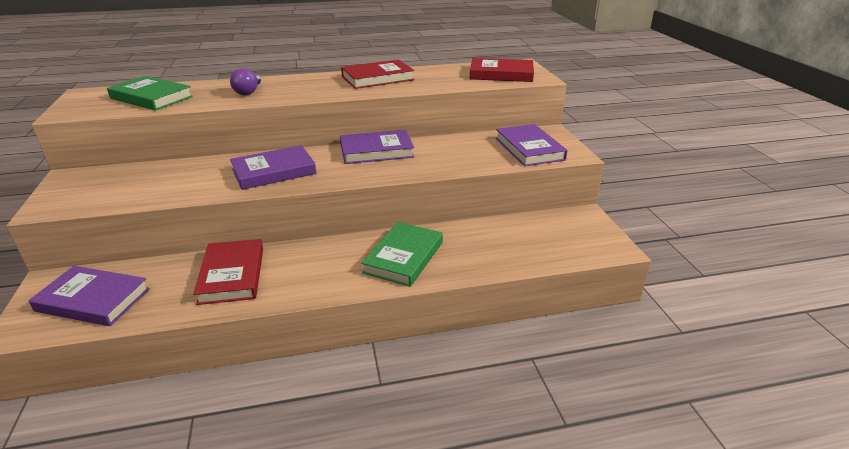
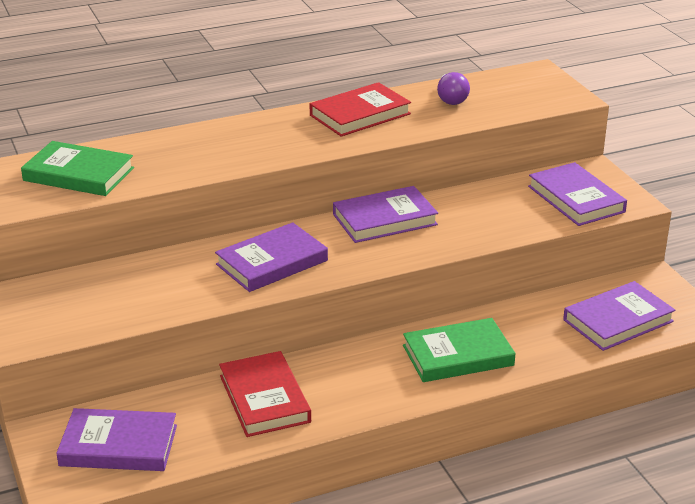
camera: 10 degrees left, 0 degrees up
(248, 92) = (202, 153): purple light bulb -> purple light bulb (451, 99)
(403, 257) = (458, 355): green book -> green book turned 60 degrees clockwise
(501, 74) = (520, 94): red book -> none
(546, 243) = (618, 321): none -> purple book

